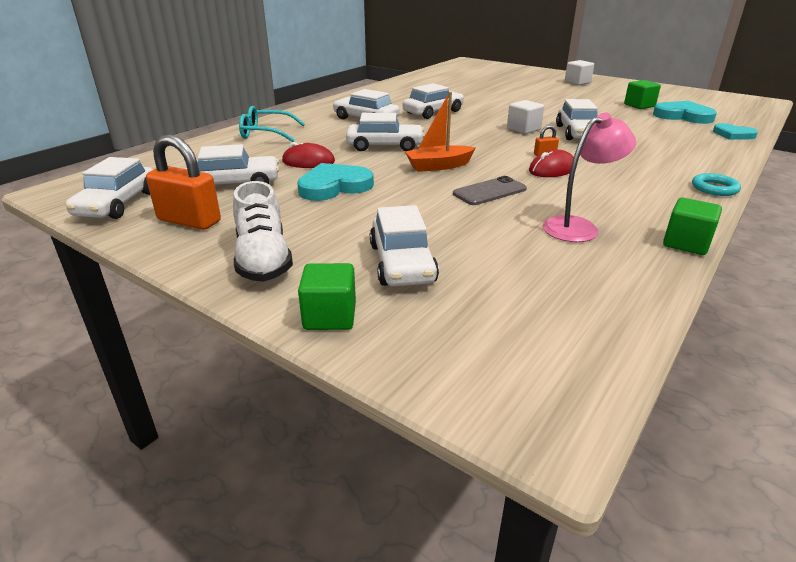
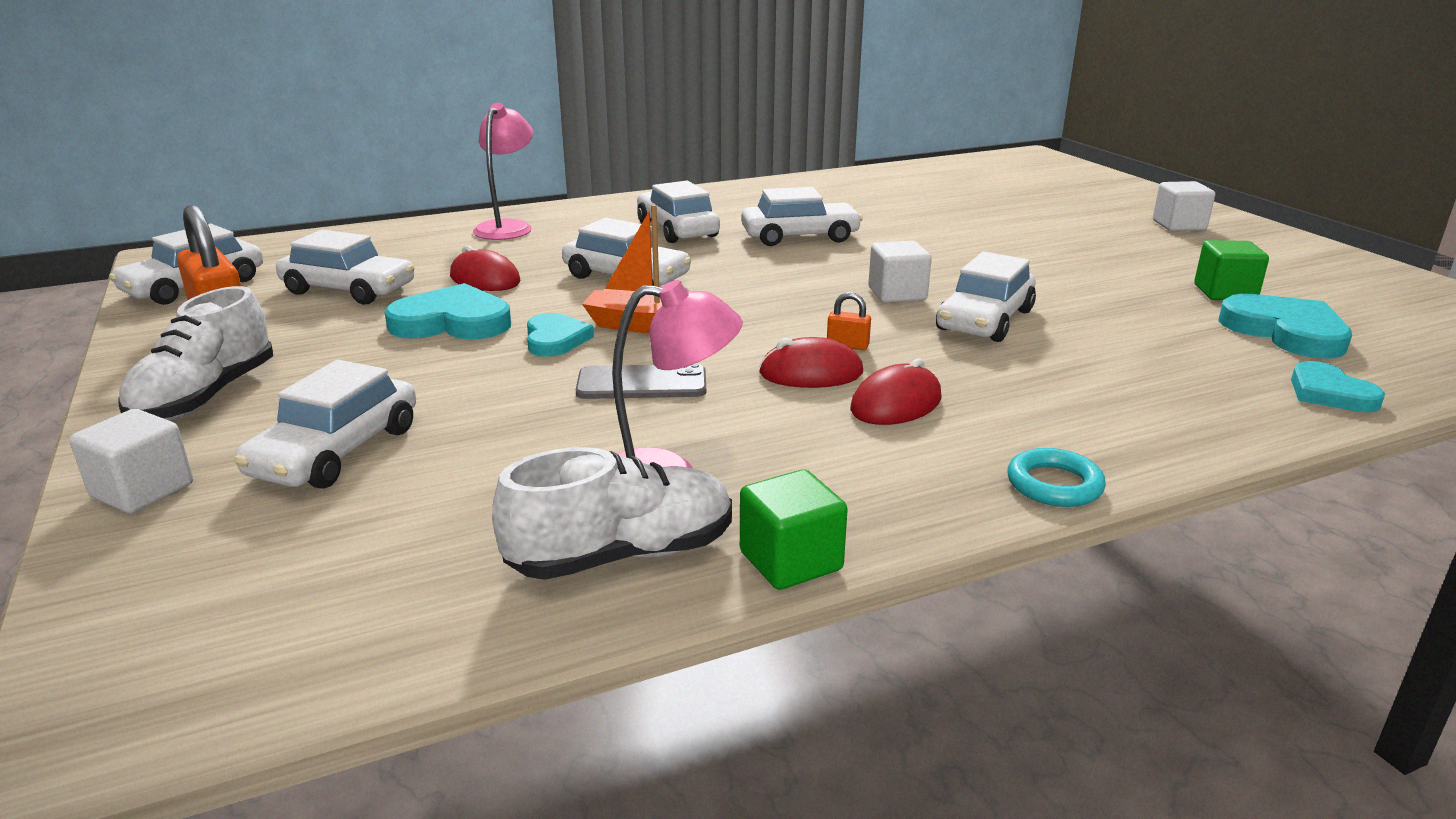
camera: 30 degrees right, 5 degrees down
(266, 133) = (507, 227): turquoise glasses -> pink lamp
(330, 316) = (142, 490): green cube -> white cube
(407, 182) = (555, 339): none -> turquoise heart
(607, 173) = (896, 404): none -> red mouse
(623, 263) = (622, 555): none -> white shoe

